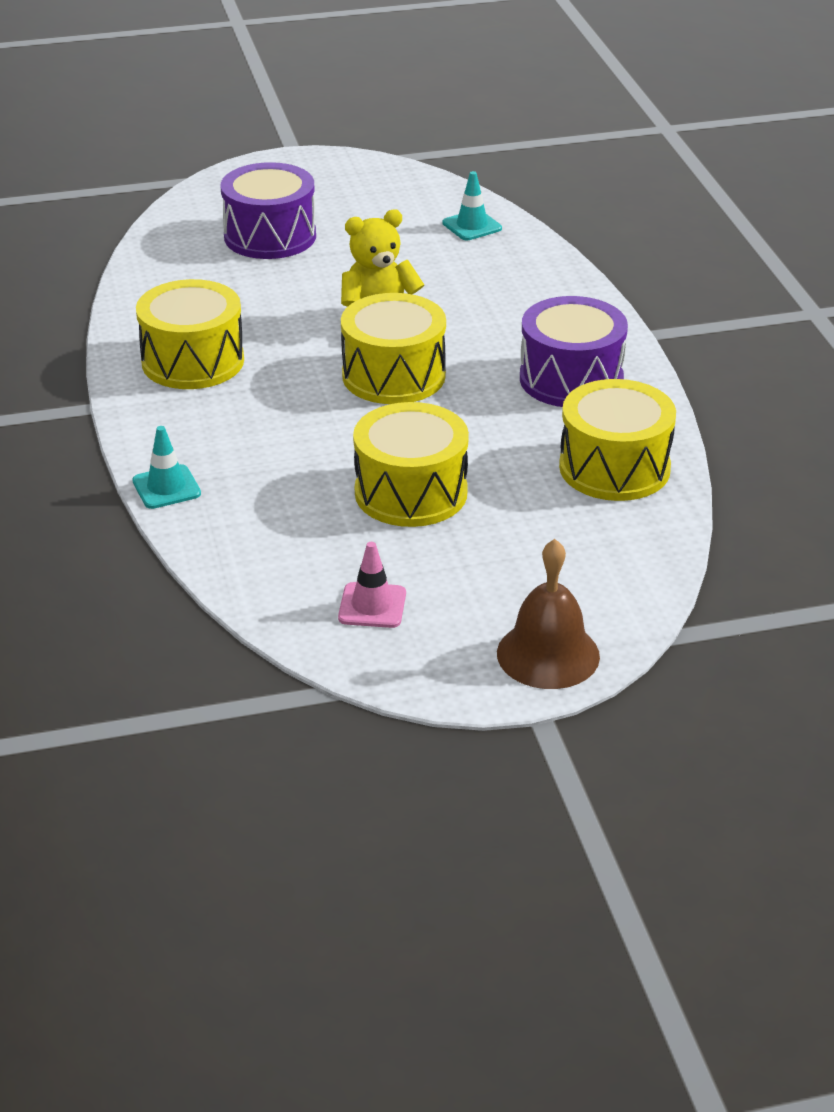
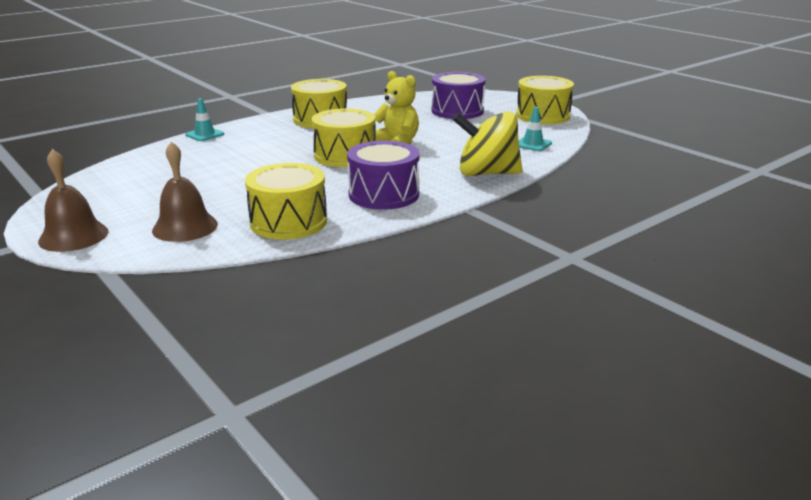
camera: 65 degrees right, 10 degrees down
(372, 606) = (114, 188): pink traffic cone -> none
(411, 492) = (228, 178): yellow drum -> yellow drum (543, 115)
(553, 289) = (487, 173): none -> yellow spinning top
(577, 553) = (185, 227): none -> brown bell

